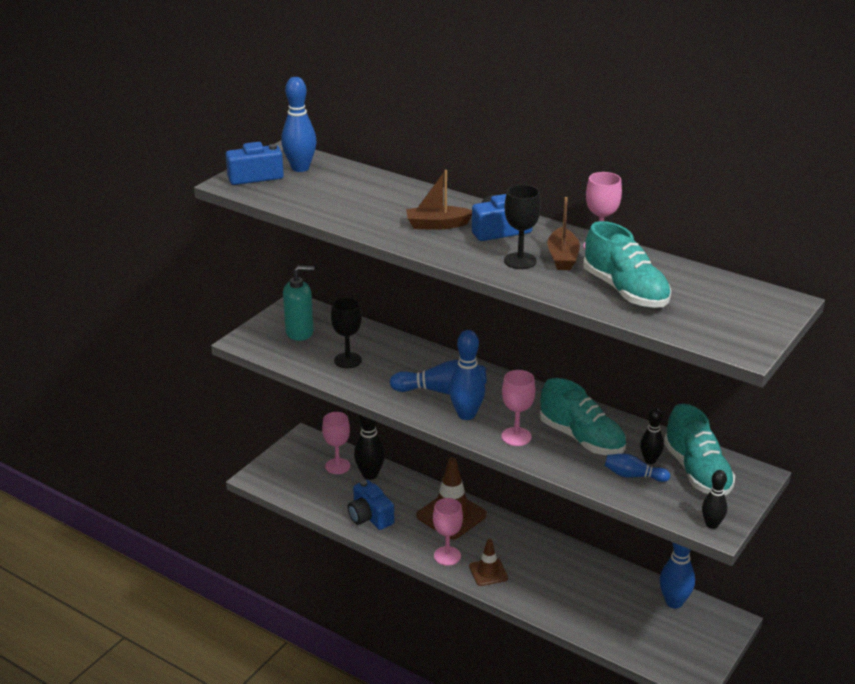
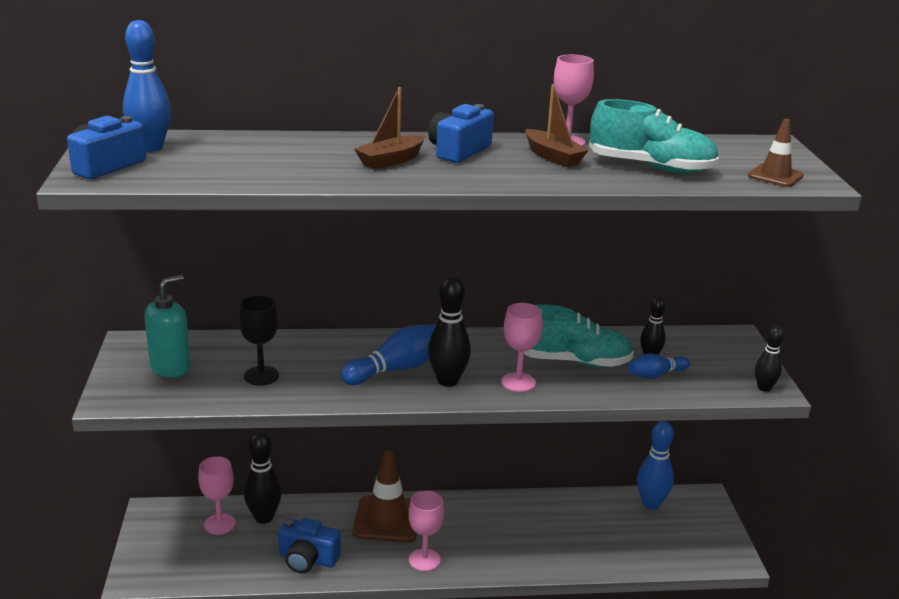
camera: 40 degrees left, 5 degrees down
(466, 414) = (448, 381): blue bowling pin -> black bowling pin
(488, 572) = (478, 556): brown traffic cone -> brown traffic cone (775, 176)
(520, 261) = (522, 169): black goblet -> none
(697, 472) = (695, 351): turquoise shoe -> none

